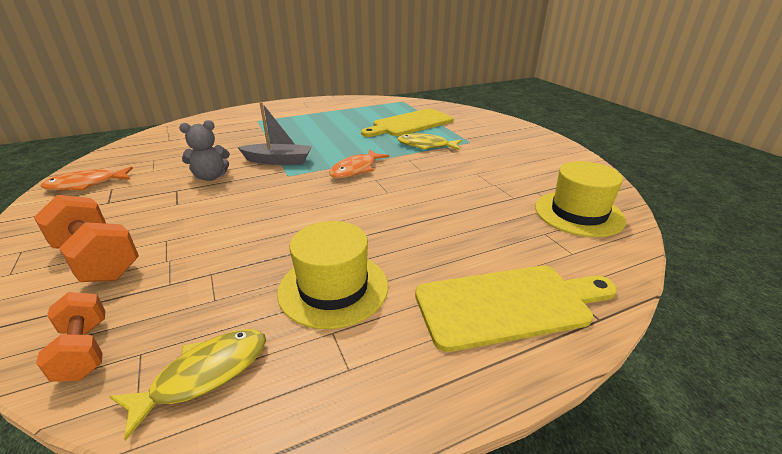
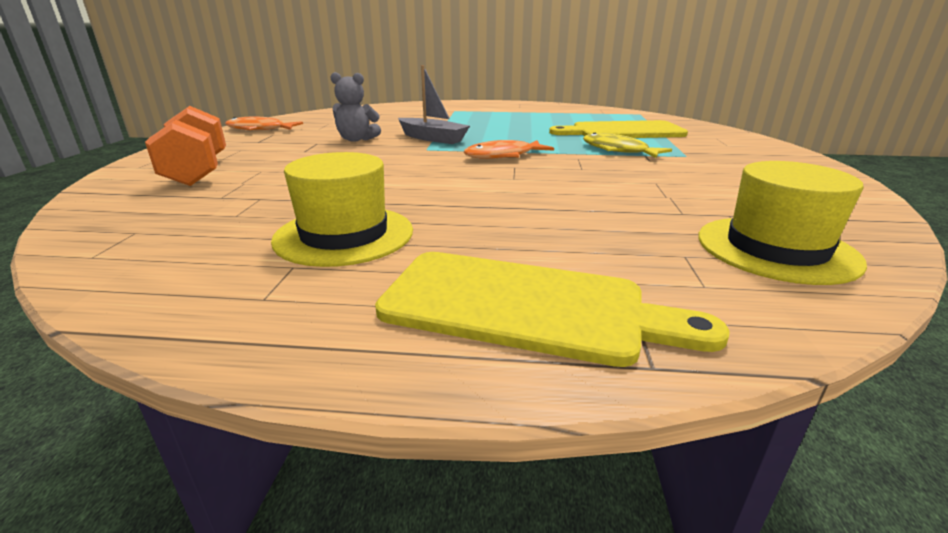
camera: 30 degrees right, 5 degrees down
(84, 350) = (107, 219): orange dumbbell -> none
(204, 375) = (151, 260): yellow fish -> none

